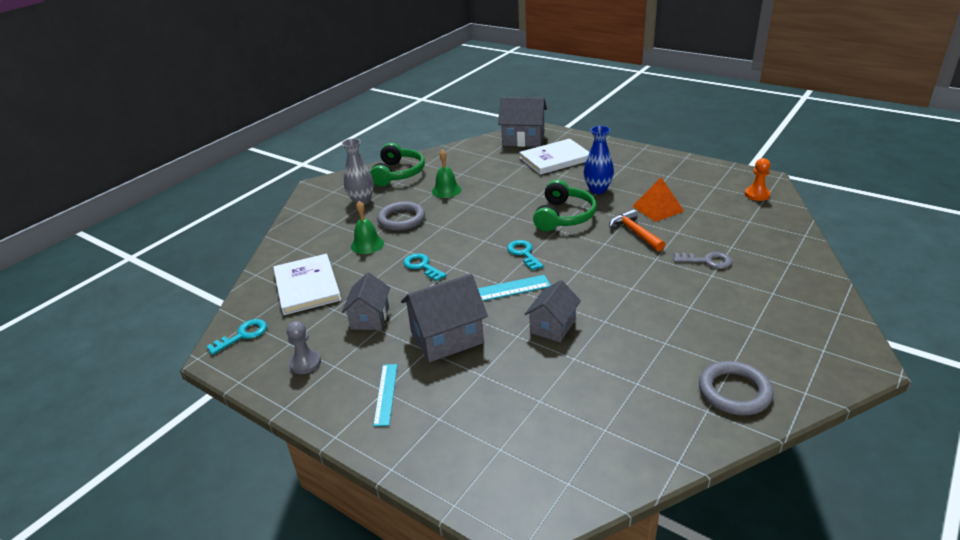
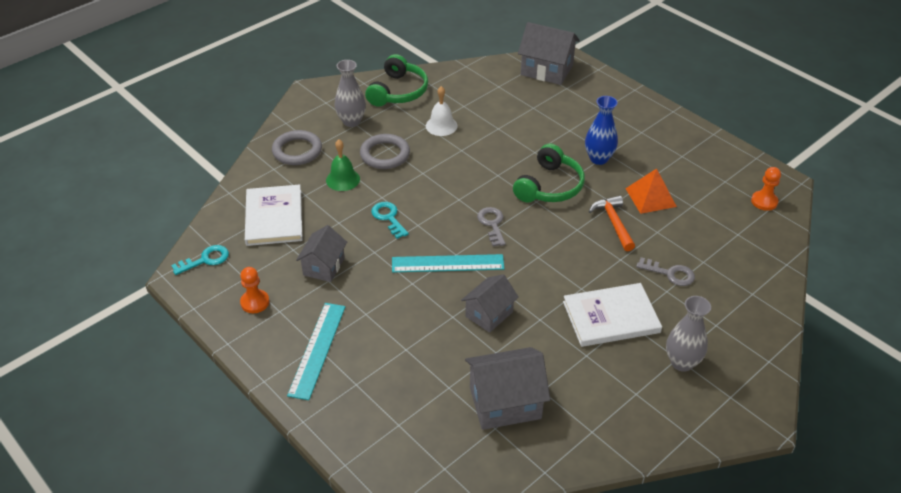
camera: 10 degrees right, 10 degrees up
(305, 363) = (255, 302): grey pawn -> orange pawn
(386, 394) = (317, 350): turquoise ruler -> turquoise ruler, size x1.59
(446, 190) = (441, 126): green bell -> white bell
(447, 338) = (387, 304): grey house -> grey house (505, 403)
(523, 253) = (492, 224): turquoise key -> grey key
(555, 159) = (570, 106): white book -> white book (611, 317)
(734, 392) = (625, 419): grey ring -> grey ring (297, 151)
(760, 330) = (682, 362): none -> grey vase

